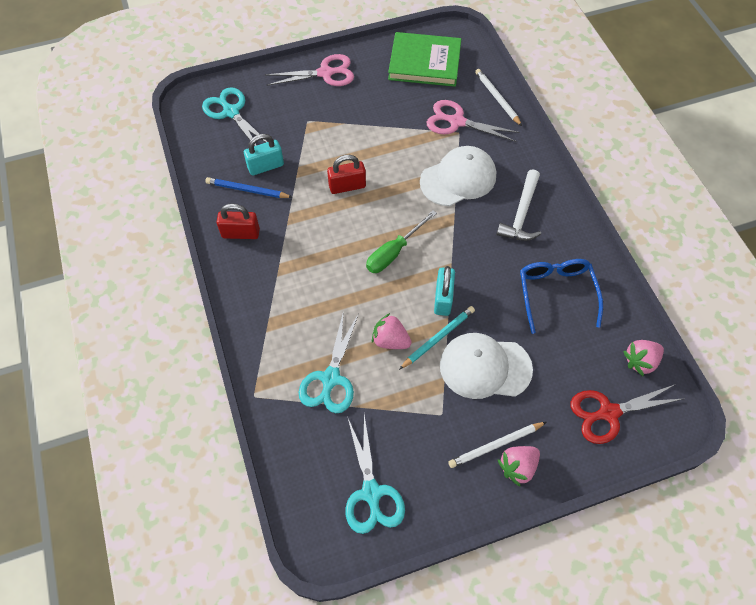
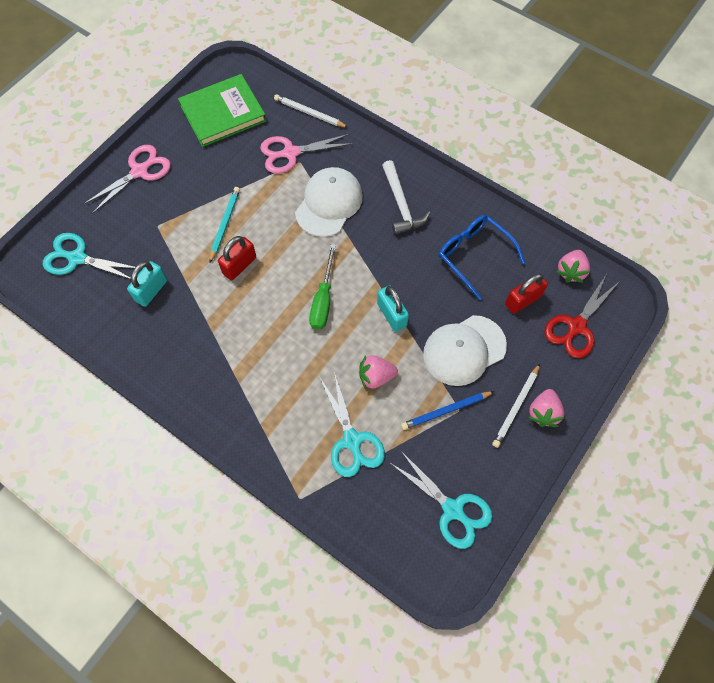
camera: 35 degrees left, 5 degrees up
(240, 233) = (176, 365): red padlock -> red padlock (523, 300)
(247, 190) = (151, 322): blue pencil -> blue pencil (446, 411)
(438, 338) = (411, 350): turquoise pencil -> turquoise pencil (225, 224)

